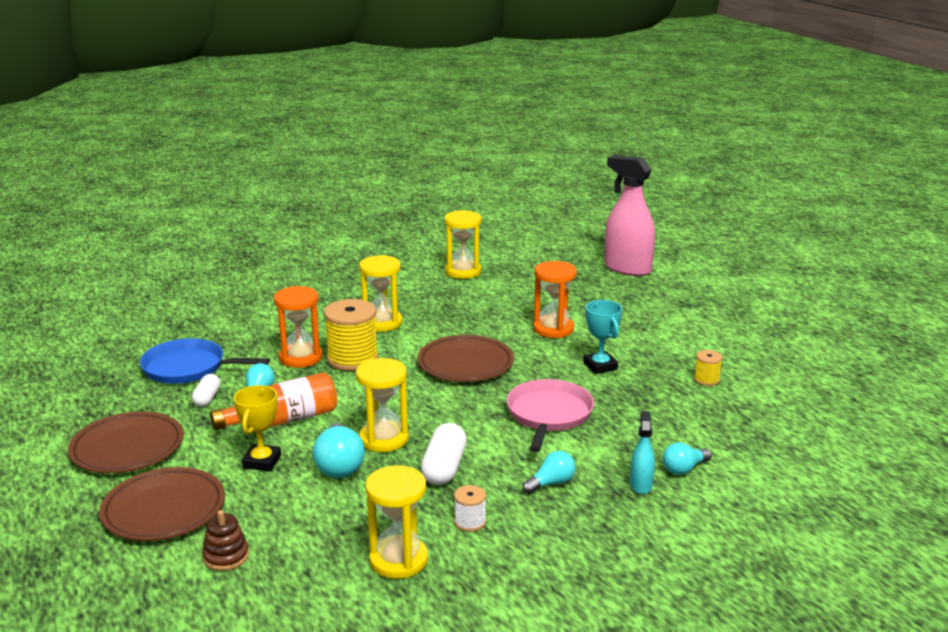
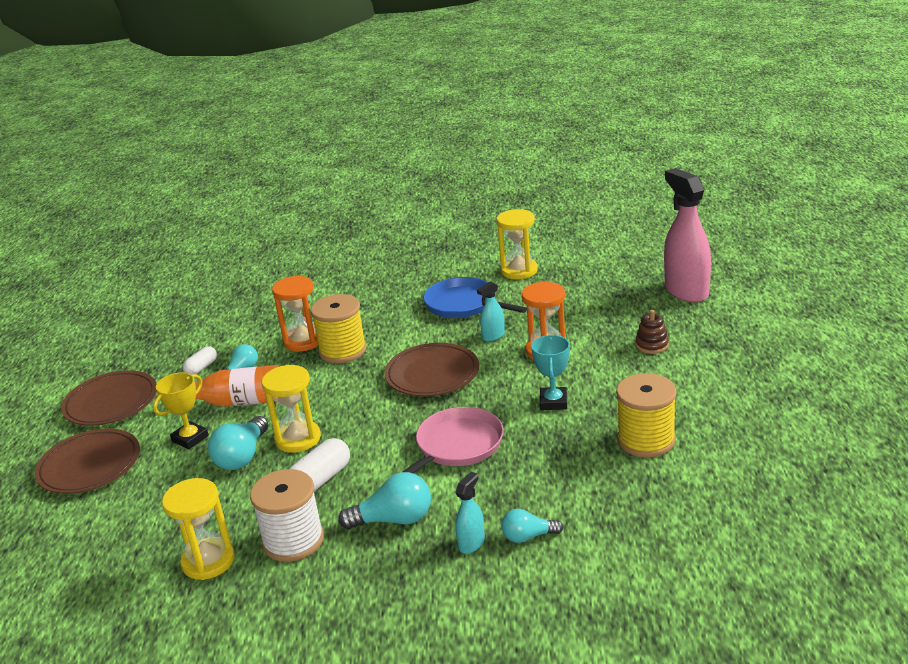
camera: 30 degrees right, 5 degrees up
(188, 368) = (212, 335): blue pan -> blue pan (464, 304)
(226, 556) = (95, 520): brown stacking toy -> brown stacking toy (652, 345)
(382, 323) = (399, 316): yellow hourglass -> none
(470, 522) = (293, 540): white spool -> white spool, size x2.08
(492, 325) = (493, 336): none -> turquoise spray bottle
(551, 483) = (394, 520): turquoise light bulb -> turquoise light bulb, size x1.59
(706, 380) = (646, 440): yellow spool -> yellow spool, size x2.08

